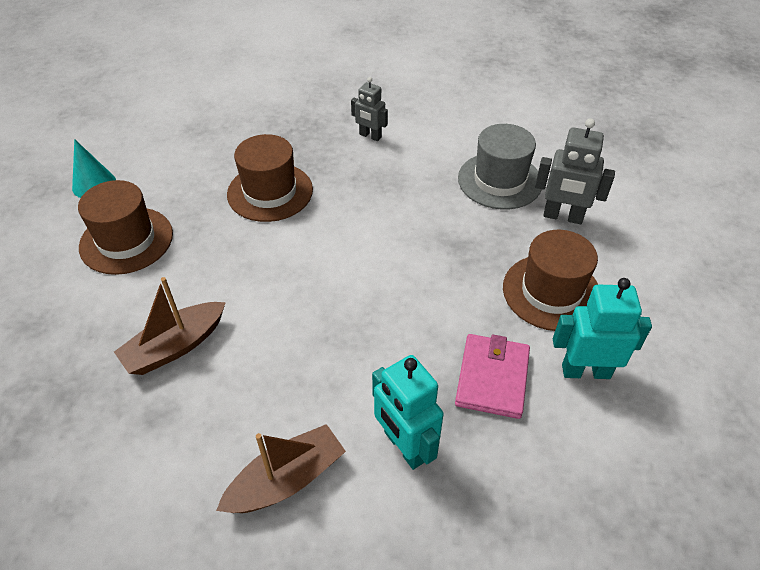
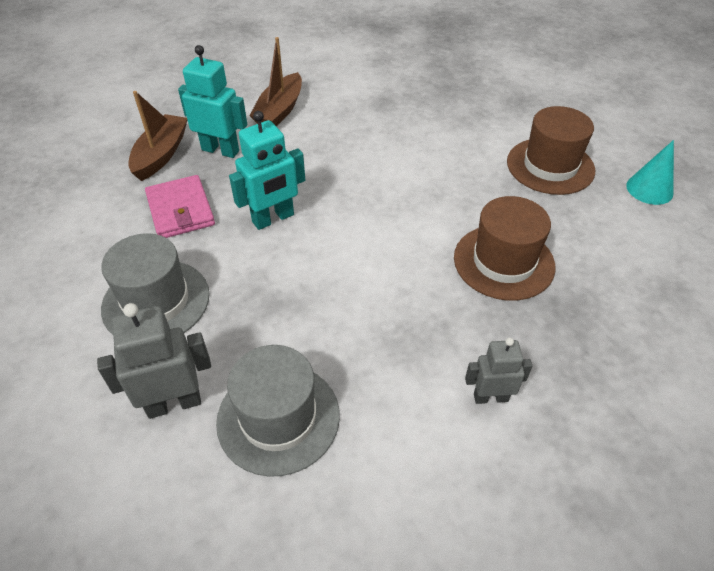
camera: 145 degrees right, 0 degrees up
(175, 346) = (419, 130): brown boat -> brown boat (161, 155)
(551, 292) = (156, 301): brown hat -> grey hat
(585, 371) = (103, 248): turquoise robot -> turquoise robot (273, 219)

